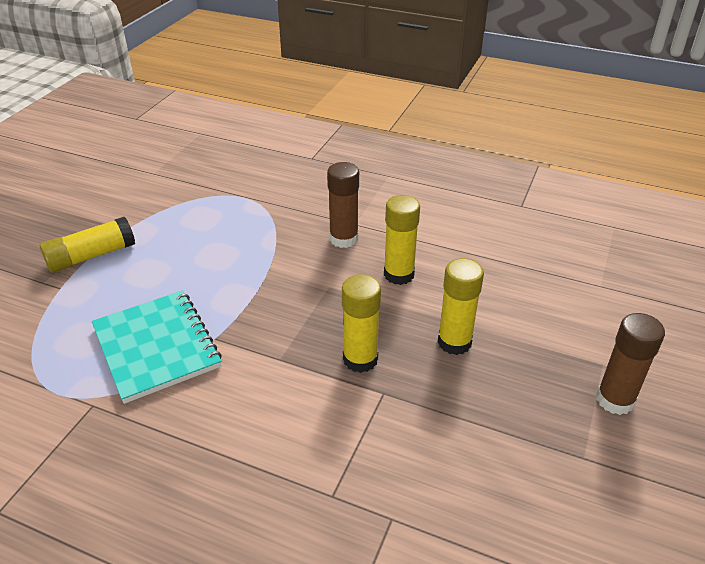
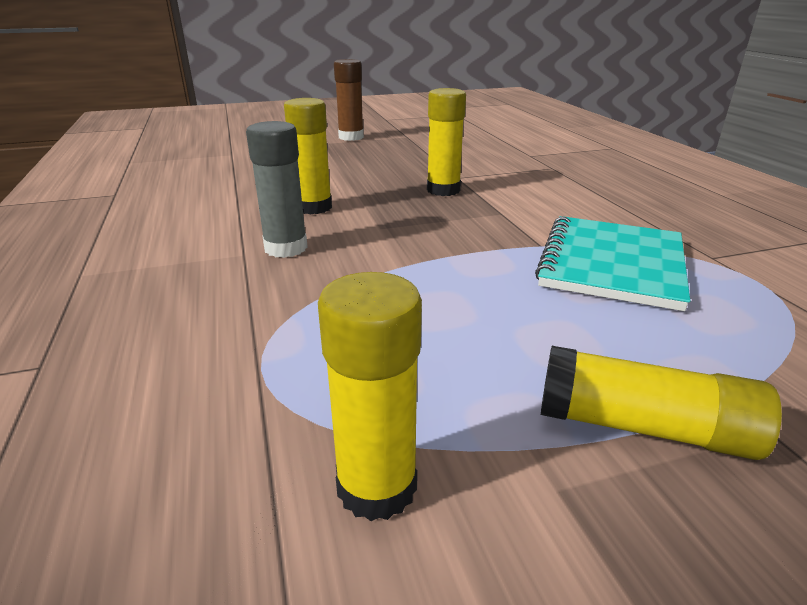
camera: 130 degrees left, 10 degrees down
(344, 239) = (286, 248): brown glue stick -> grey glue stick
(454, 342) = (369, 172): yellow glue stick -> yellow glue stick (376, 486)

